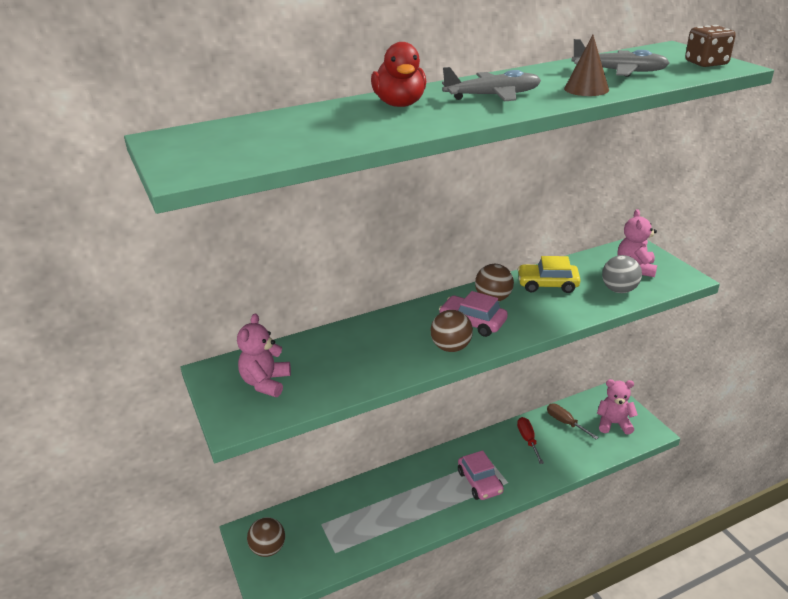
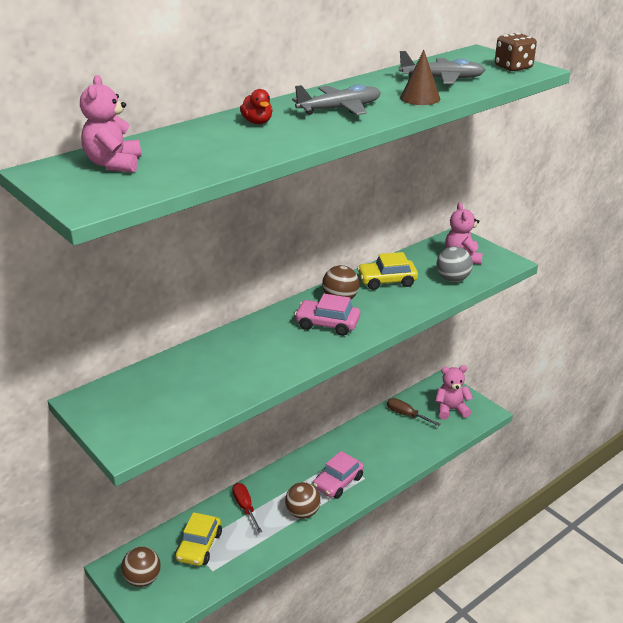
camera: 15 degrees left, 0 degrees up
(266, 383) = (144, 404): pink teddy bear -> pink teddy bear (114, 164)
(329, 525) = (199, 546): none -> yellow car
(400, 104) = (257, 122): red duck -> red duck, size x0.60
(451, 347) = (314, 349): brown ball -> brown ball (303, 512)
(479, 482) = (338, 482): pink car -> pink car turned 75 degrees clockwise
(528, 440) = (375, 436): red screwdriver -> red screwdriver (245, 507)

